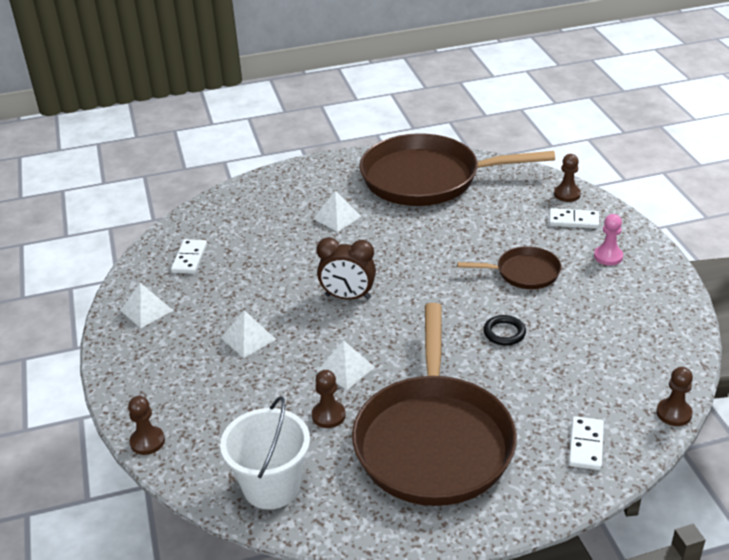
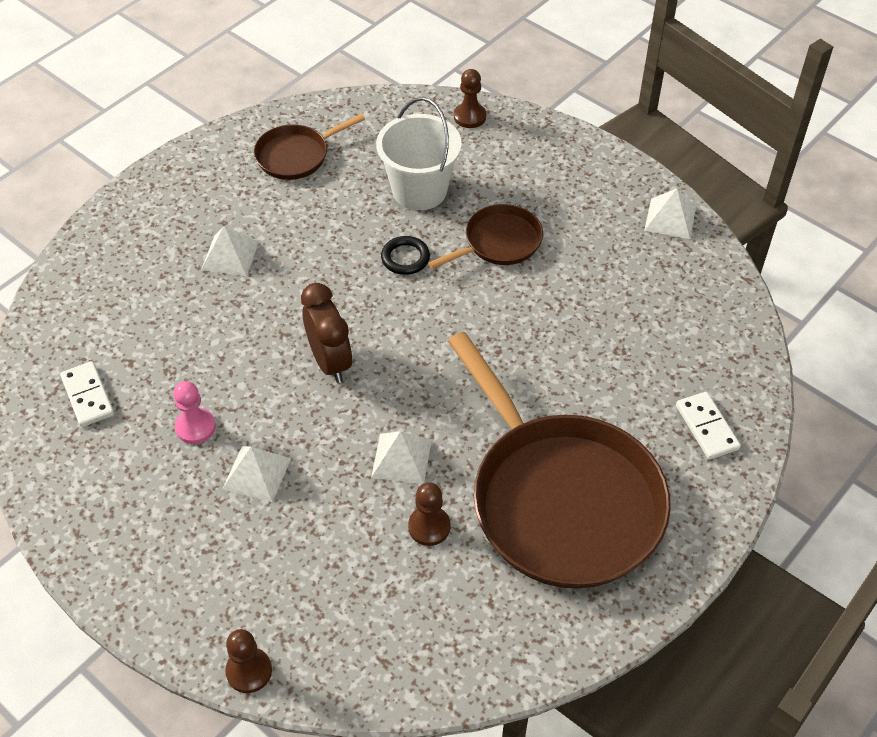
camera: 35 degrees left, 15 degrees up
(146, 310) = (93, 496): white pyramid -> white pyramid (670, 218)
(271, 486) = (437, 647): white bucket -> white bucket (419, 190)
(348, 297) = (330, 362): brown clock -> brown clock turned 90 degrees counterclockwise
(426, 178) = (296, 156): brown pan -> brown pan, size x0.47
(504, 333) = (534, 330): black ring -> black ring (405, 258)
(573, 220) = (501, 150): white domino -> none
(608, 256) = (569, 183): pink pawn -> pink pawn (195, 427)
(674, 413) = (758, 349): brown pawn -> none

